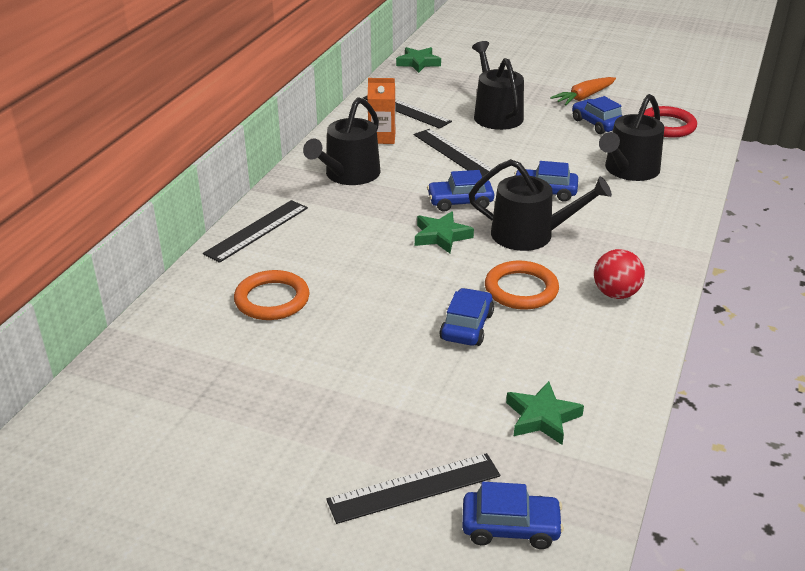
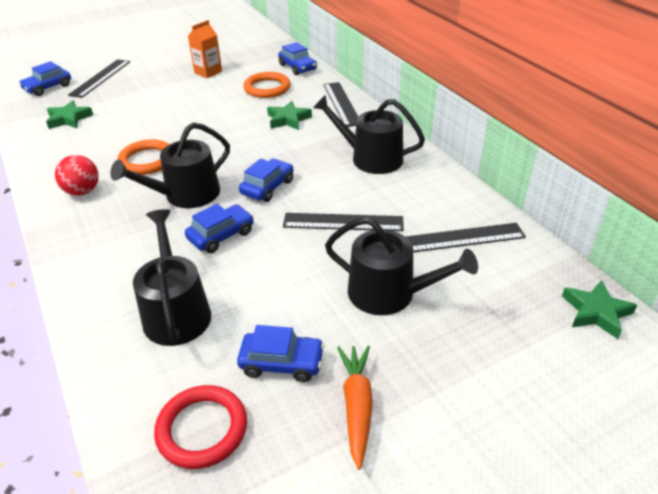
camera: 130 degrees right, 5 degrees up
(348, 175) = (370, 158): black watering can -> black watering can turned 45 degrees counterclockwise
(382, 138) = (416, 198): orange carton -> orange carton (208, 72)
(441, 236) = (240, 159): green star -> green star (288, 119)
(467, 326) = (153, 129): blue car -> blue car (297, 67)

